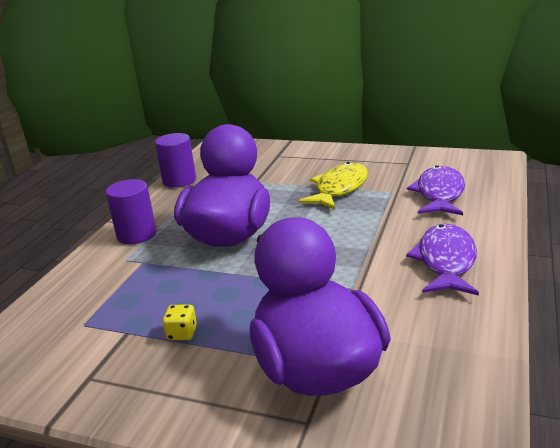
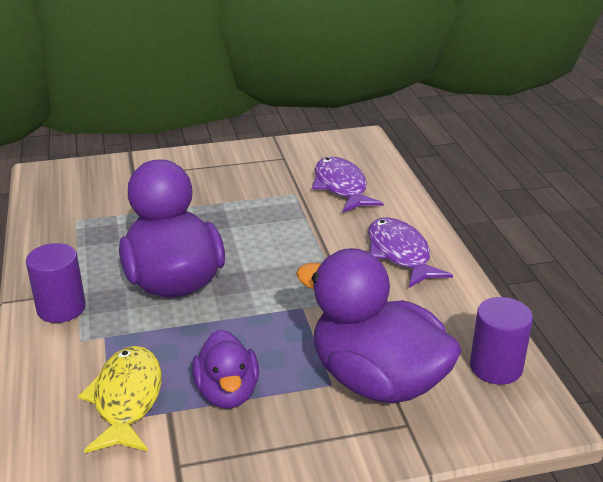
camera: 35 degrees left, 5 degrees up
(179, 180) = (42, 230): purple cylinder -> purple cylinder (496, 367)
(182, 333) = (227, 393): yellow dice -> purple duck
(339, 189) = (240, 201): yellow fish -> yellow fish (126, 399)

